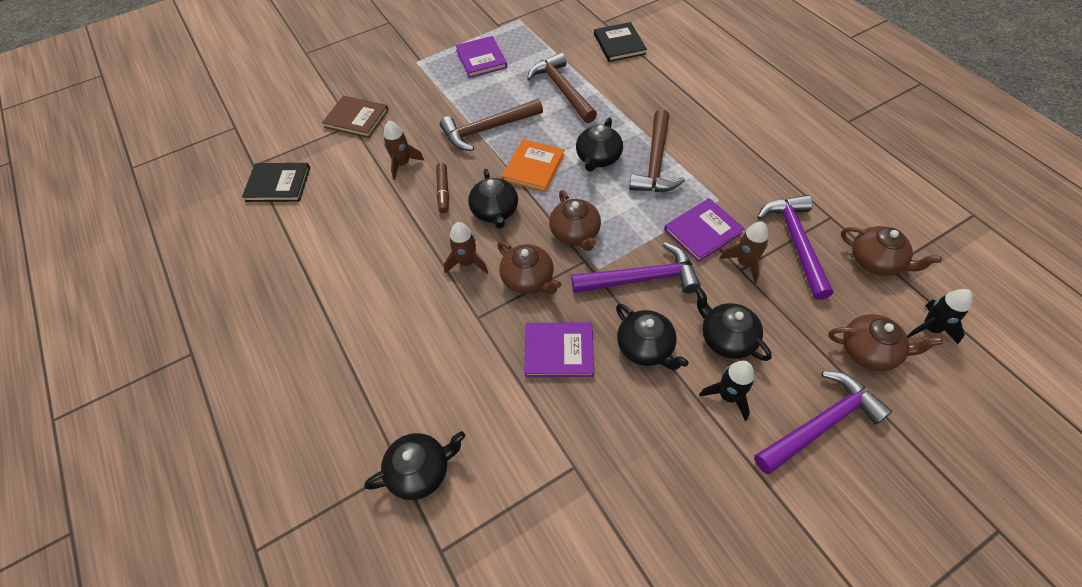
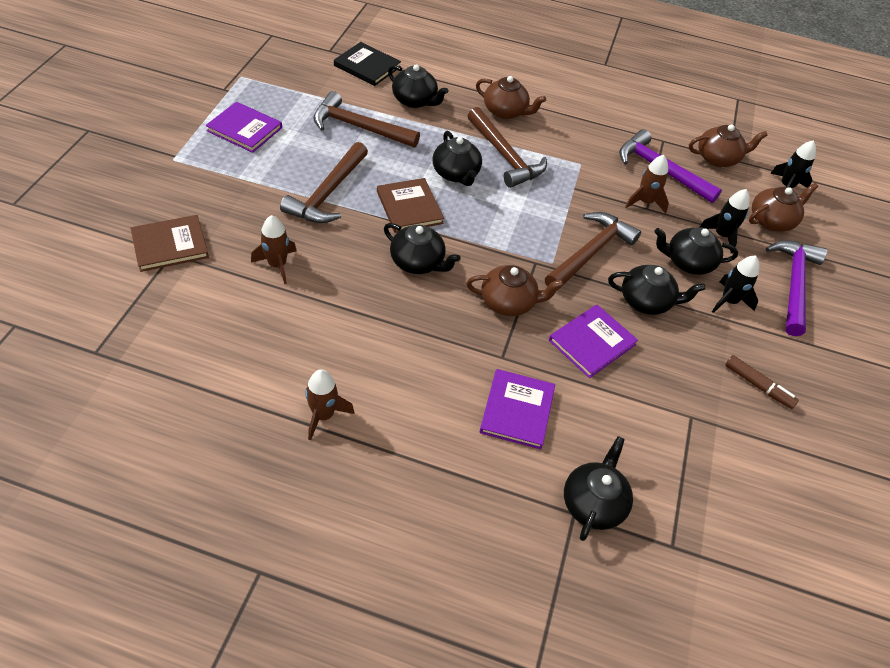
camera: 50 degrees left, 5 degrees down
(278, 184) = (154, 355): black book -> none
(443, 191) = (349, 269): brown marker -> brown marker (758, 386)
(467, 262) = (442, 318): brown rocket -> brown rocket (323, 415)
(533, 167) = (409, 207): orange book -> brown book
(575, 233) = (505, 245): brown teapot -> brown teapot (505, 111)
(628, 86) = (415, 101): none -> black teapot
(641, 278) = (590, 252): purple hammer -> brown hammer
(703, 231) = (594, 193): purple book -> purple book (517, 410)
(792, 334) = (721, 235): none -> black rocket

